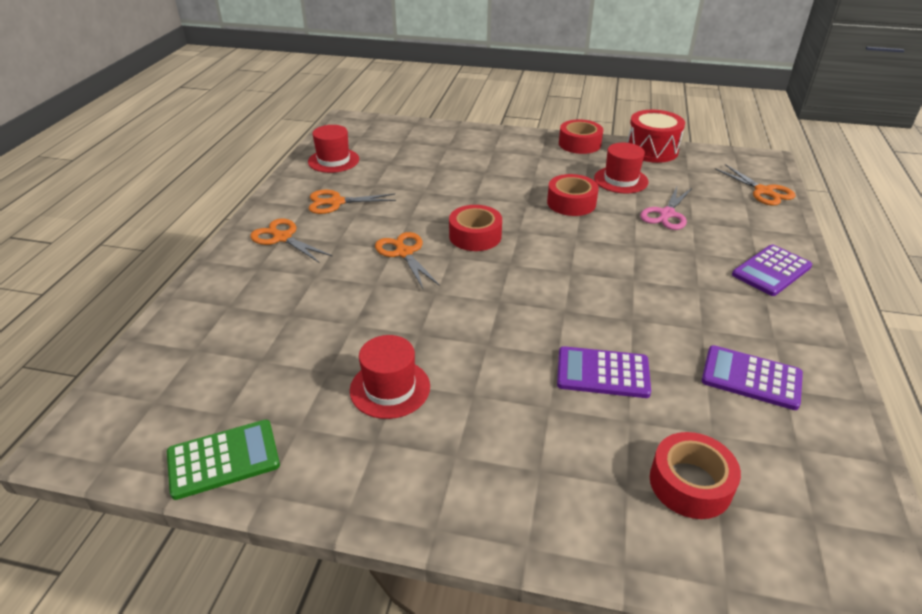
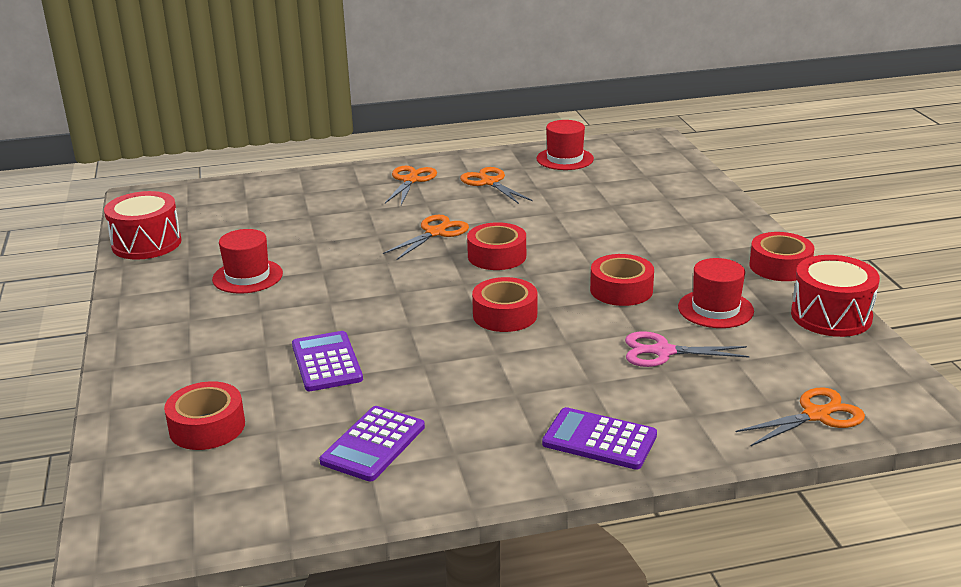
camera: 65 degrees right, 10 degrees down
(223, 459) = (146, 243): green calculator -> red drum
(576, 259) = (505, 315): none -> red tape
(751, 378) = (373, 444): purple calculator -> purple calculator turned 150 degrees counterclockwise
(763, 191) = (816, 415): orange scissors -> orange scissors turned 150 degrees counterclockwise

